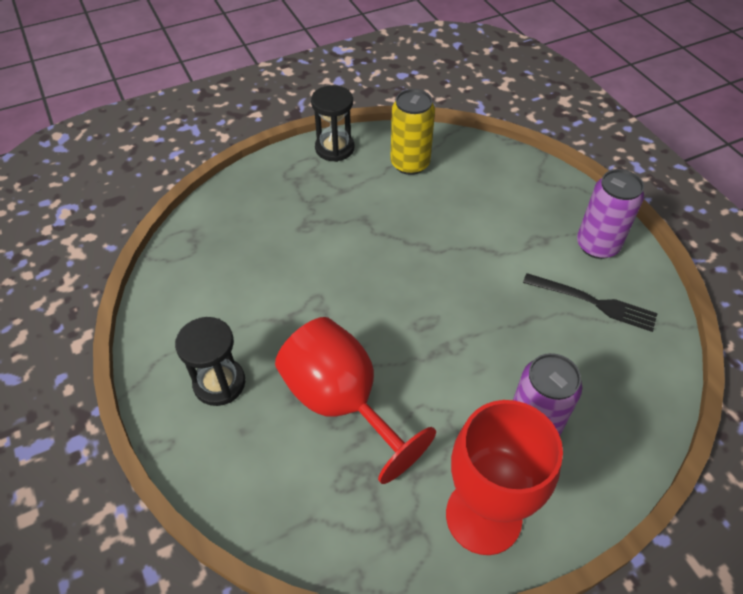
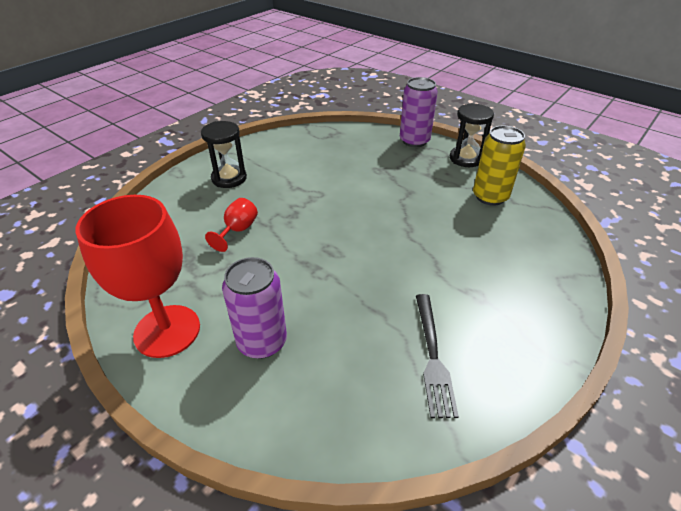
camera: 65 degrees right, 10 degrees down
(342, 402) = (238, 230): red goblet -> red goblet, size x0.47
(597, 245) = (512, 343): purple can -> purple can (414, 141)

